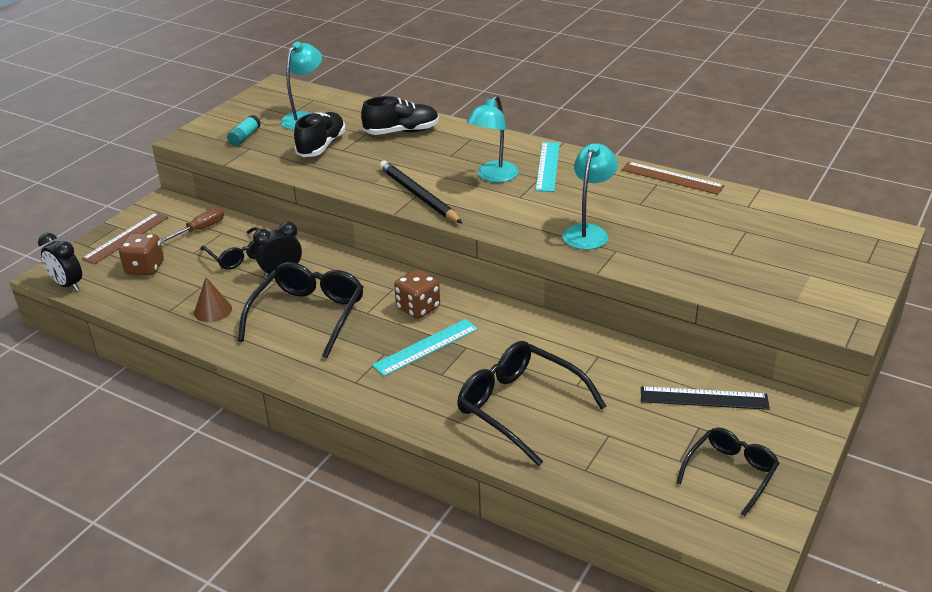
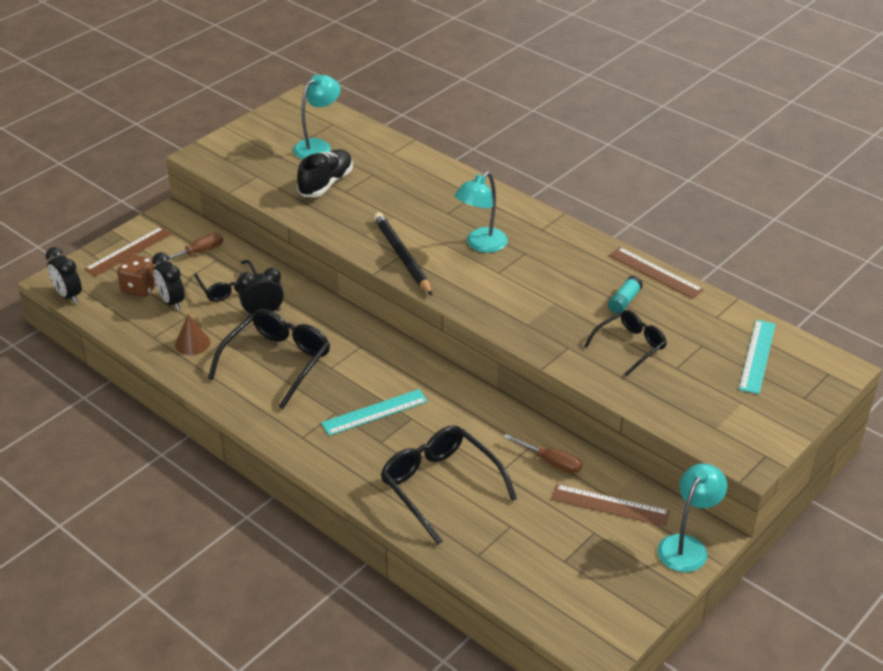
camera: 10 degrees right, 5 degrees up
(181, 276) = (171, 302): none -> black clock
(245, 137) = (255, 161): turquoise glue stick -> turquoise glue stick (624, 301)
(402, 132) = (408, 177): black shoe -> none
(418, 308) = (379, 370): brown dice -> none
(548, 166) = (538, 240): turquoise ruler -> turquoise ruler (757, 356)
(588, 232) = (549, 323): turquoise lamp -> turquoise lamp (687, 546)
(626, 366) = (551, 462): none -> brown screwdriver
(704, 398) = (610, 505): black ruler -> brown ruler
(730, 473) = (604, 580): black glasses -> black glasses (629, 346)

